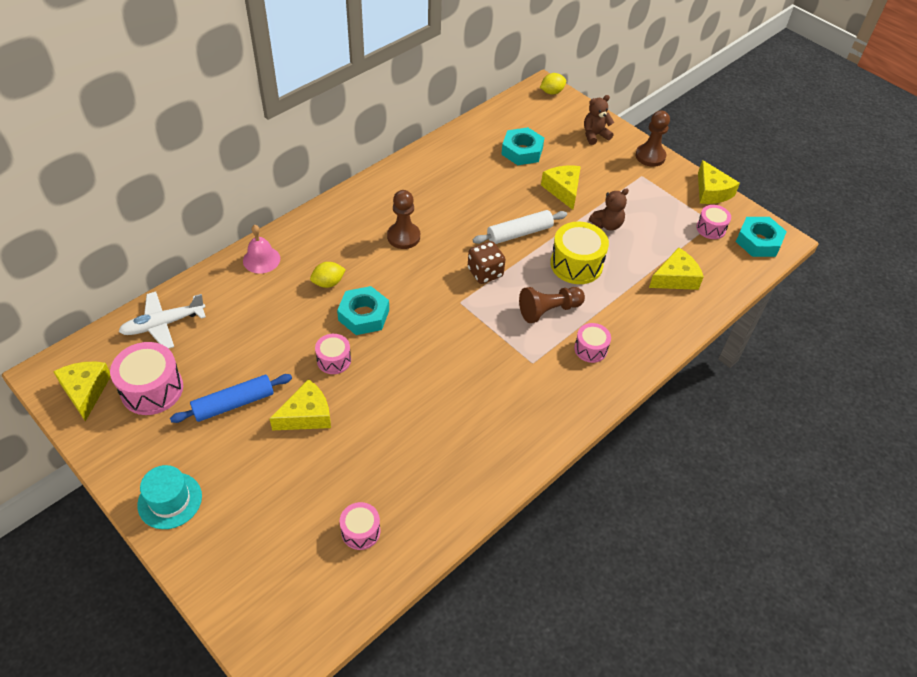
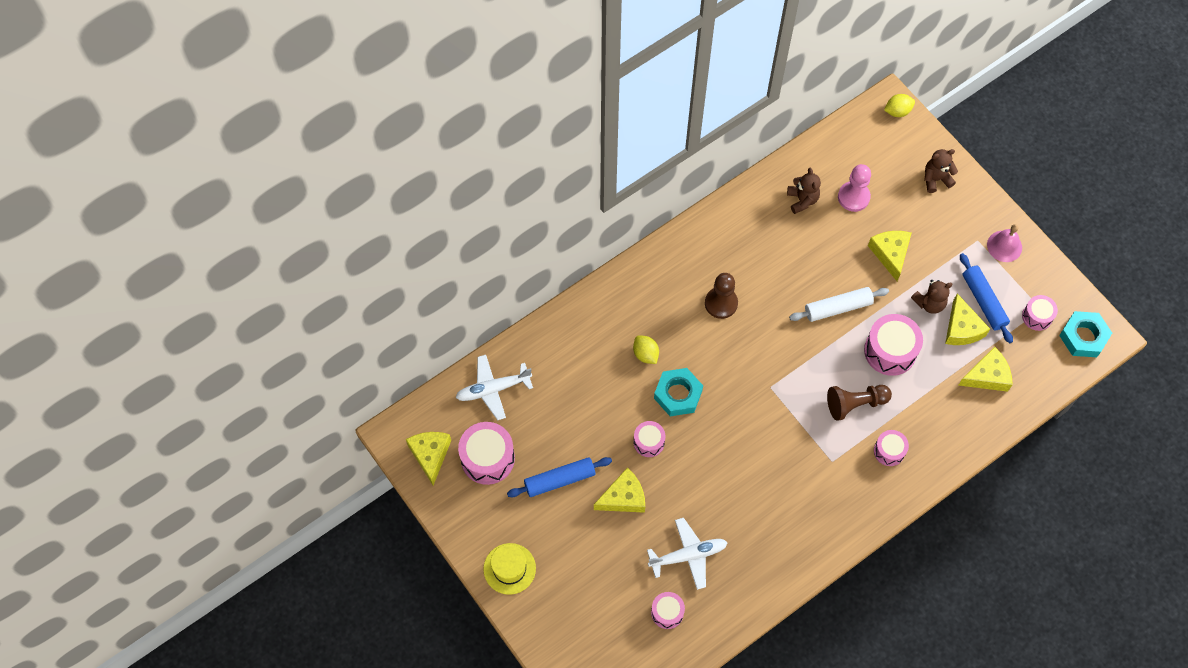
camera: 10 degrees right, 15 degrees up
(170, 500) = (509, 568): turquoise hat -> yellow hat
(261, 259) = (581, 321): pink bell -> pink bell (1004, 246)
(328, 283) = (645, 354): yellow lemon -> yellow lemon turned 75 degrees clockwise
(382, 467) = (688, 555): none -> white plane
(474, 155) = (802, 200): none -> brown teddy bear
(485, 273) = (798, 354): brown dice -> none
(522, 151) = (853, 197): turquoise nut -> pink pawn
(576, 264) = (890, 351): yellow drum -> pink drum
(650, 156) = (991, 213): brown pawn -> none
(658, 220) = (983, 301): none -> blue rolling pin
(711, 191) = (1048, 267): yellow cheese -> yellow cheese (962, 328)

